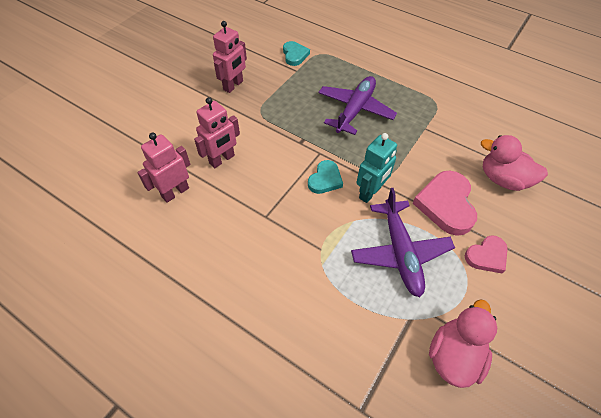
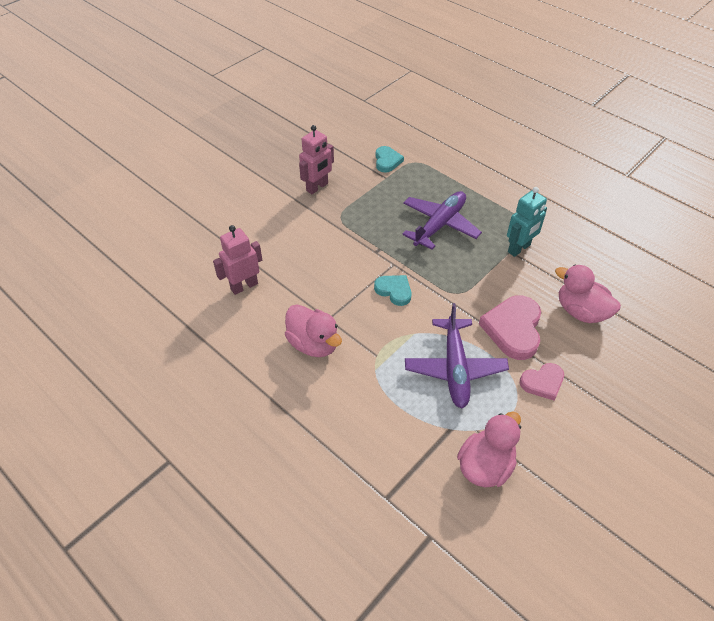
camera: 10 degrees right, 5 degrees down
(222, 159) = (294, 260): pink robot -> none
(255, 245) = (313, 344): none -> pink duck
(325, 179) = (394, 291): turquoise heart -> turquoise heart turned 90 degrees counterclockwise
(370, 192) = (437, 308): turquoise robot -> turquoise robot (519, 248)

